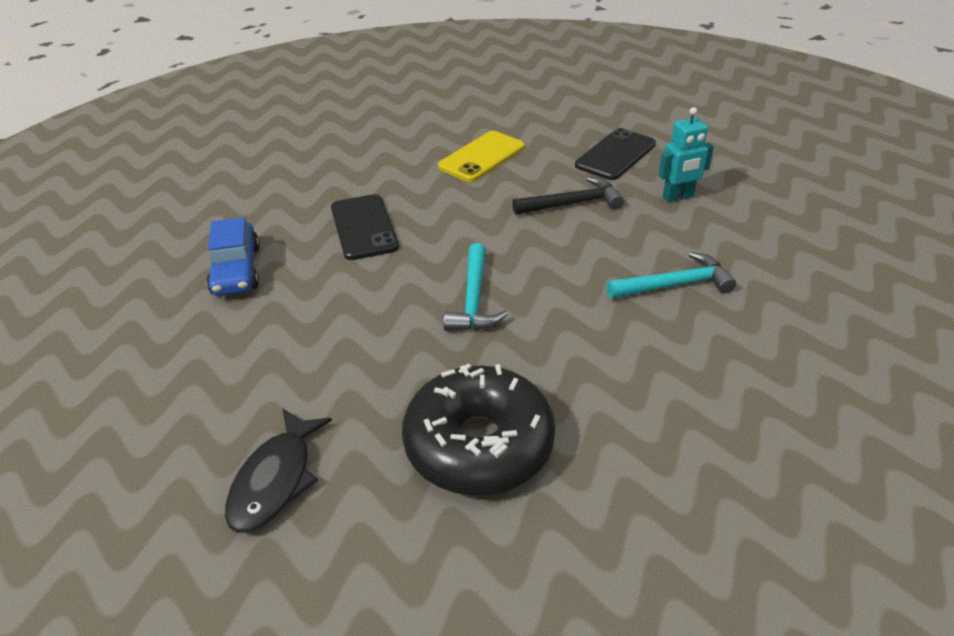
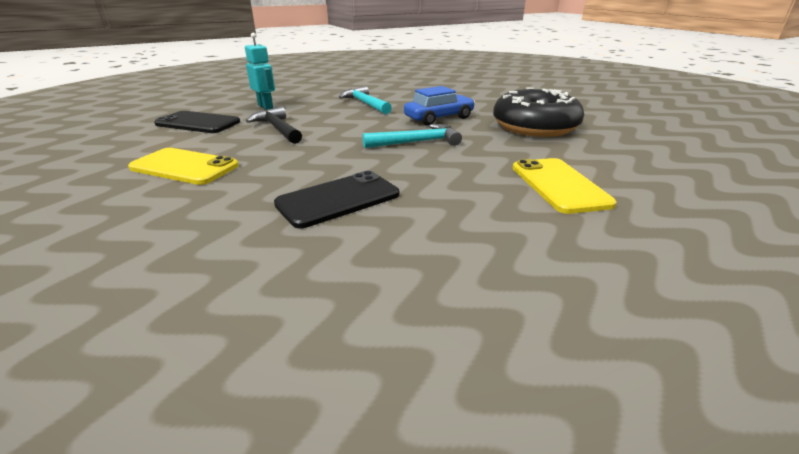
camera: 110 degrees left, 10 degrees down
(236, 270) = (466, 257): blue car -> blue car (439, 118)
(275, 480) = (641, 166): black fish -> none
(290, 370) = (559, 185): none -> yellow phone

